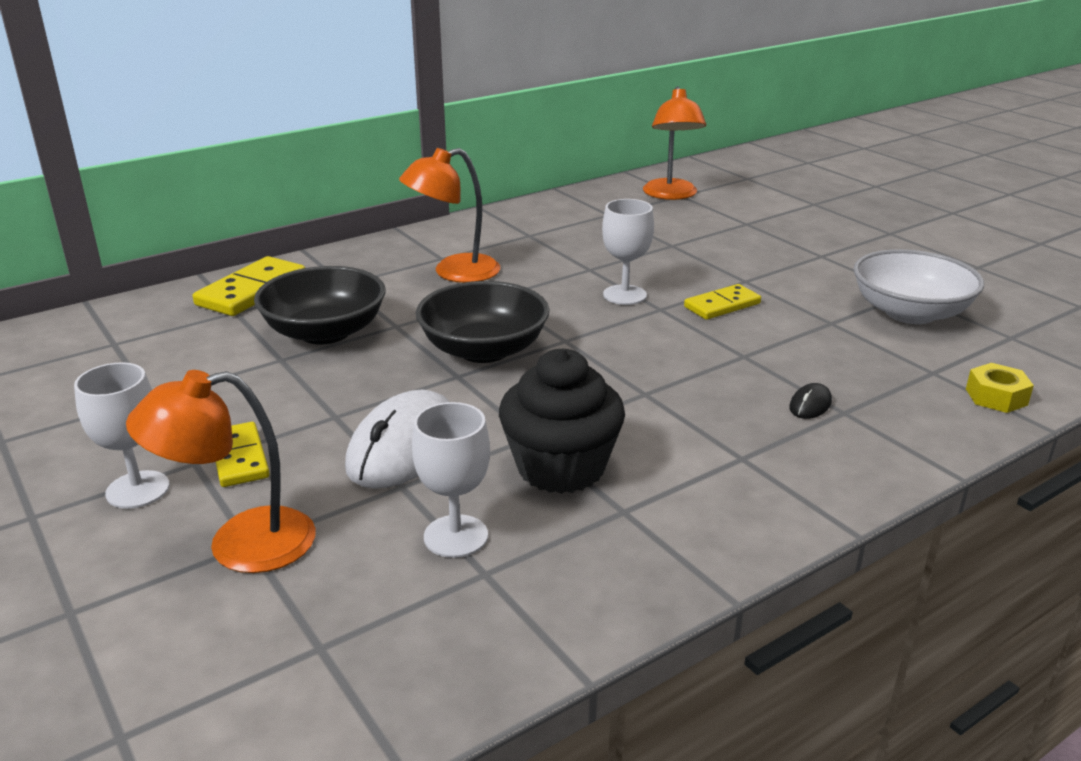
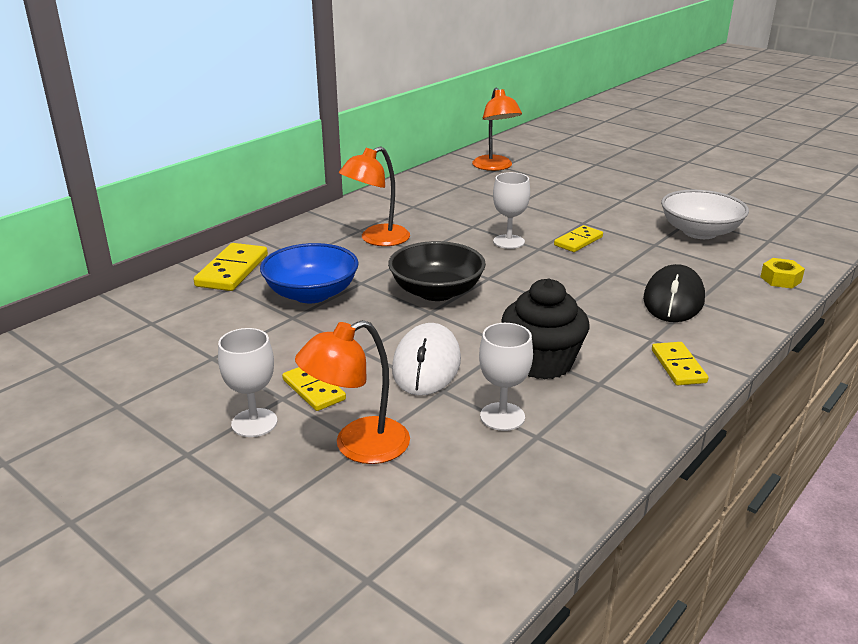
camera: 15 degrees left, 0 degrees up
(325, 332) = (311, 294): black bowl -> blue bowl
(756, 504) = (678, 366): none -> yellow domino
(810, 404) = (673, 299): black mouse -> black mouse, size x2.36

